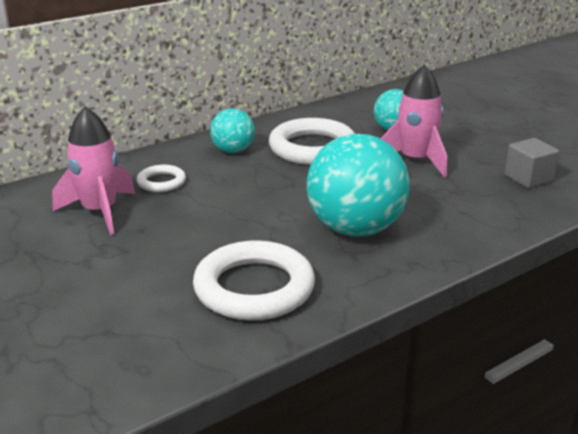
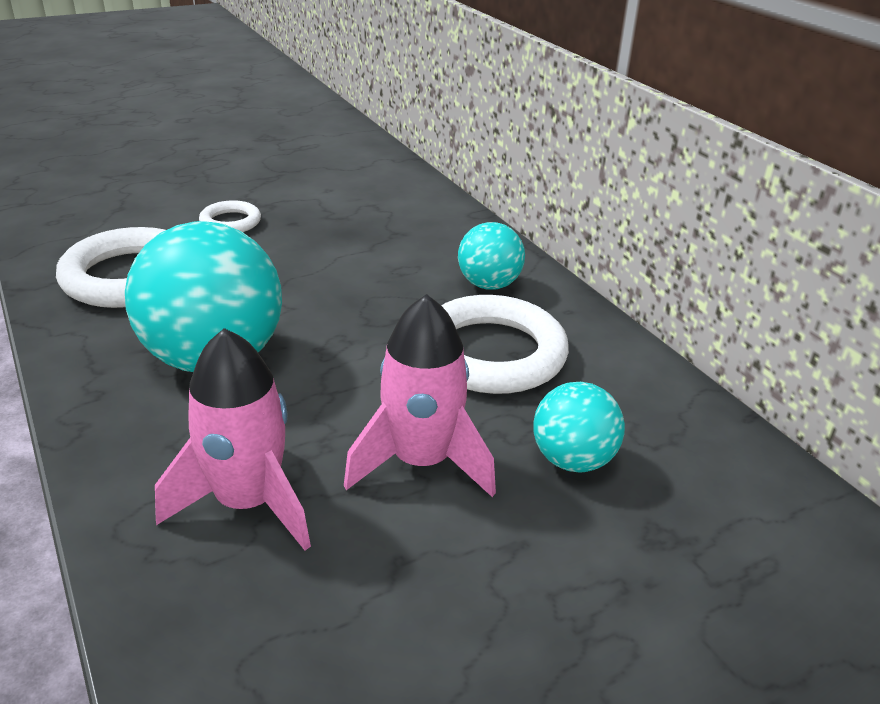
camera: 95 degrees right, 5 degrees up
(100, 212) = (342, 202): pink rocket -> pink rocket (248, 502)
(161, 182) = (403, 234): white ring -> white ring (230, 222)
(528, 178) = (297, 621): grey cube -> none

